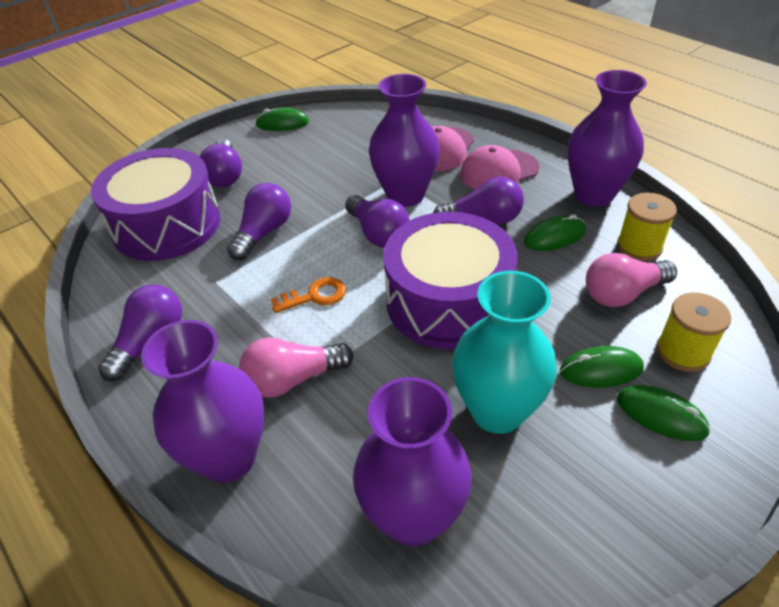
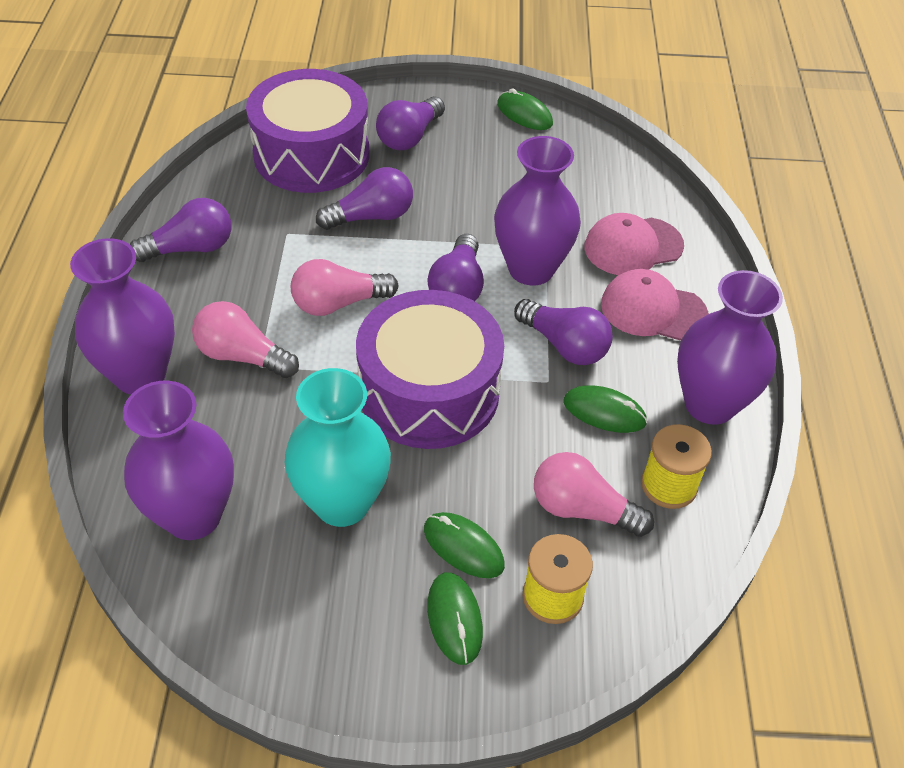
camera: 40 degrees right, 5 degrees up
(315, 296) = (338, 303): orange key -> pink light bulb

